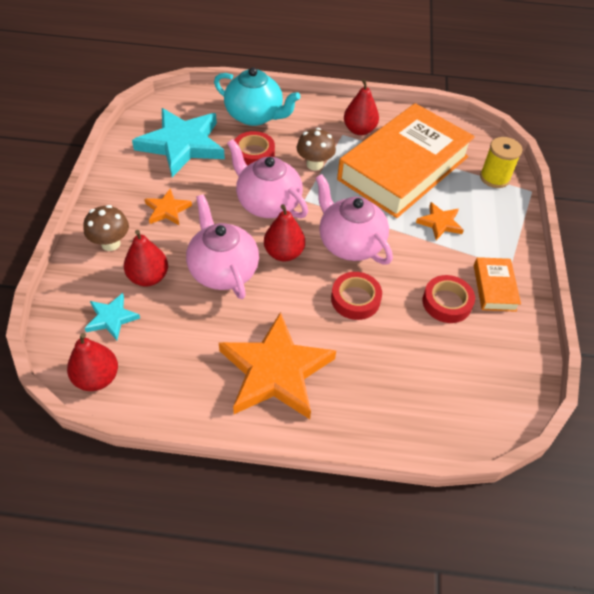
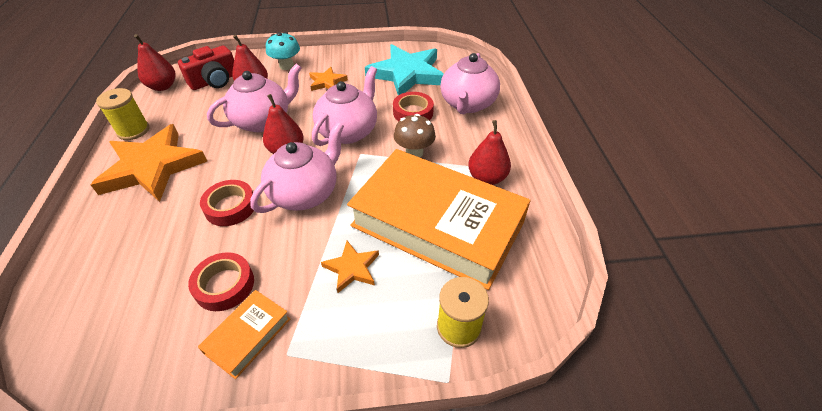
camera: 80 degrees right, 5 degrees down
(110, 243) = (286, 66): brown mushroom -> turquoise mushroom
(111, 318) = (215, 81): turquoise star -> red camera
(194, 400) = (133, 130): none -> yellow spool
(255, 116) = (467, 104): turquoise teapot -> pink teapot
(494, 287) = (248, 336): orange book -> orange book turned 45 degrees counterclockwise

